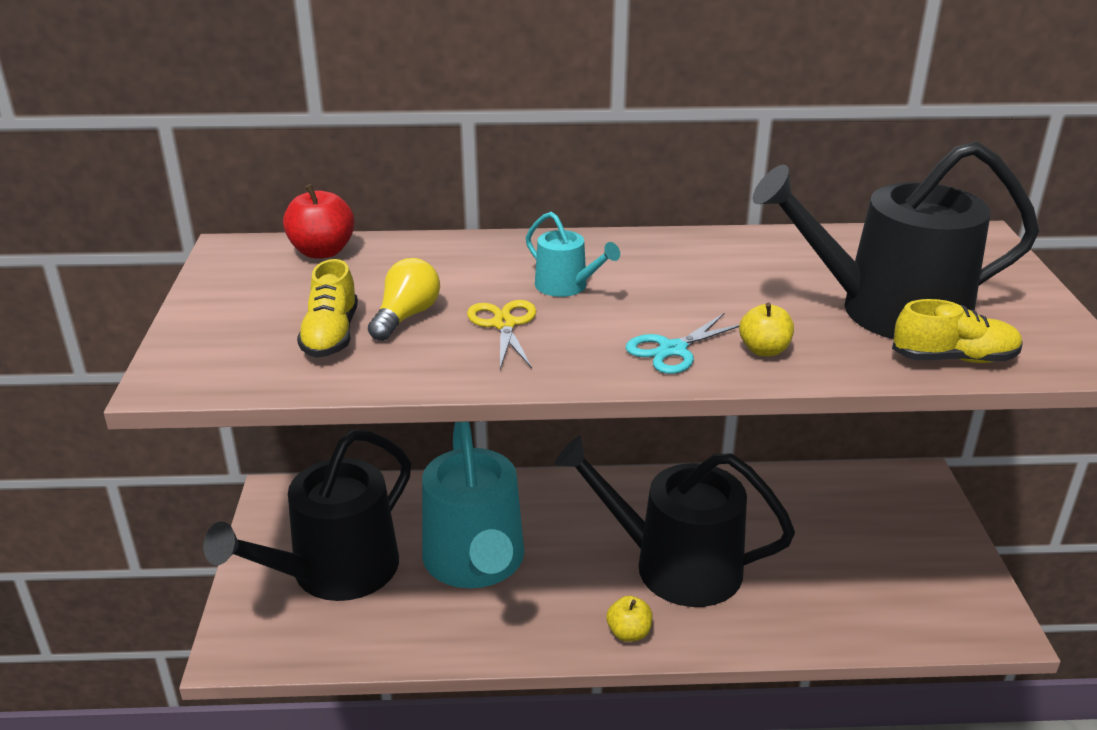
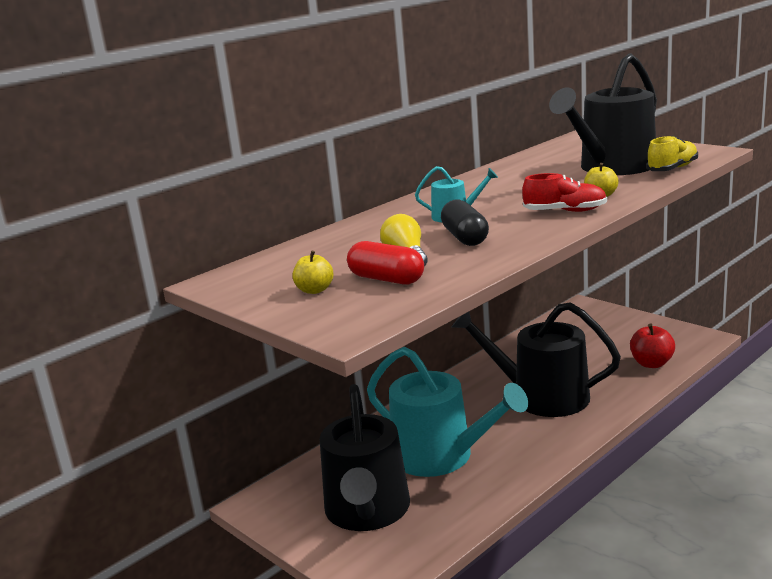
camera: 40 degrees left, 10 degrees down
(322, 252) = (277, 260): red apple -> red apple (651, 363)
(331, 335) = (386, 279): yellow shoe -> red capsule
(504, 324) = (465, 238): yellow scissors -> black capsule
(629, 633) = (570, 433): yellow apple -> yellow apple (314, 290)
(673, 350) = (565, 211): turquoise scissors -> red shoe
(674, 565) = (541, 396): black watering can -> black watering can turned 45 degrees clockwise

